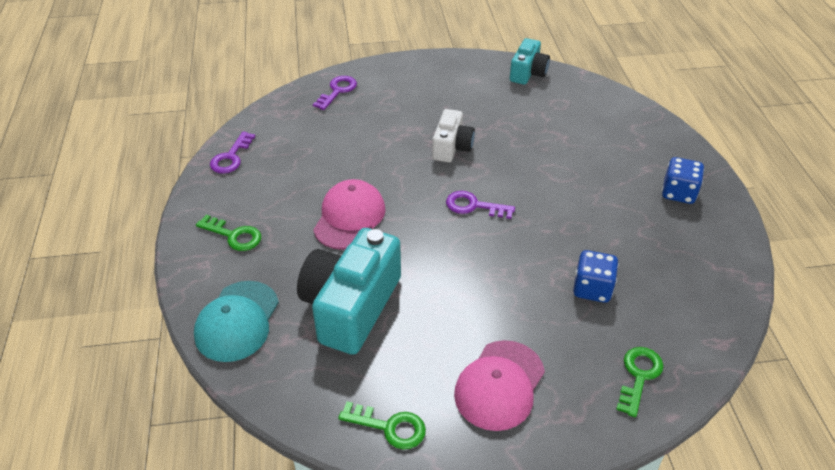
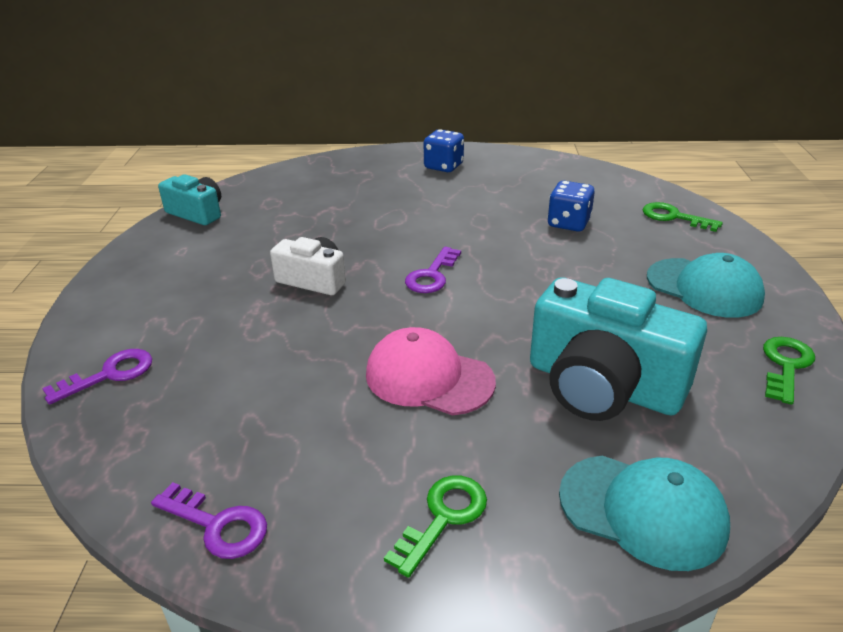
camera: 80 degrees left, 10 degrees down
(337, 91) = (109, 375): purple key -> purple key turned 105 degrees clockwise
(499, 385) = (704, 288): pink cap -> turquoise cap

